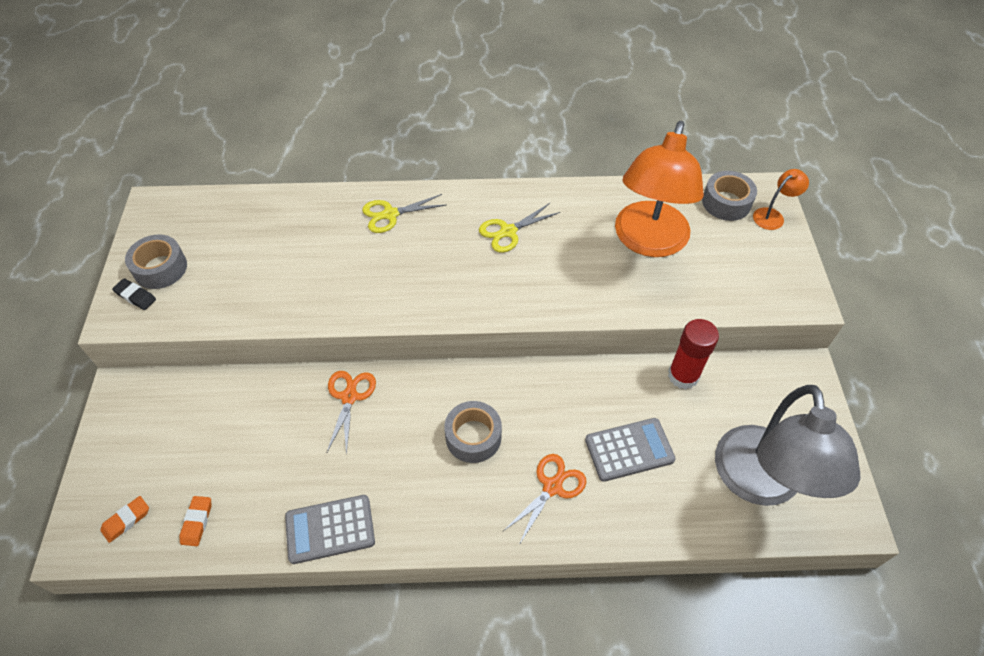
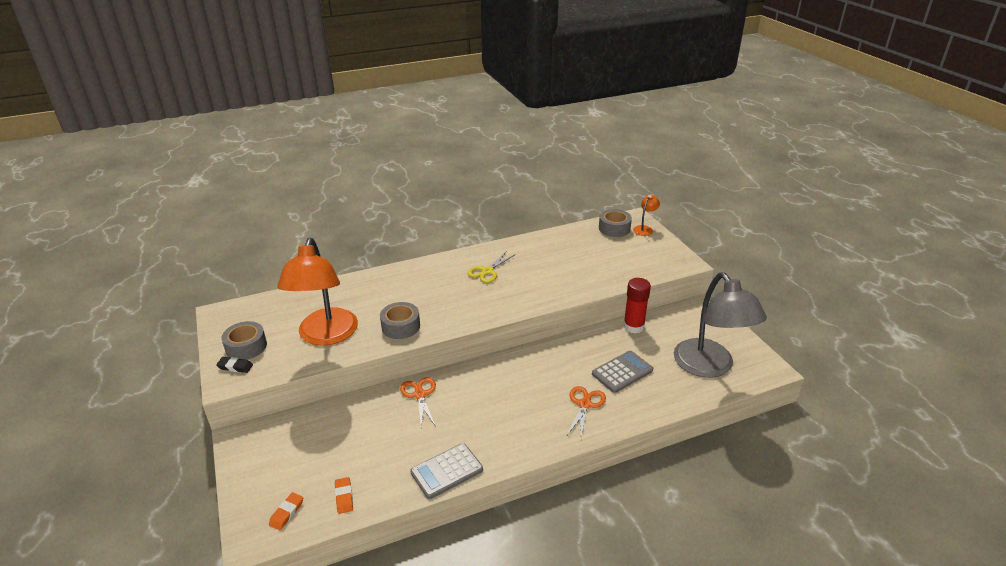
camera: 20 degrees left, 20 degrees down
(390, 214) = (402, 280): yellow scissors -> none
(473, 437) = (518, 393): grey tape -> grey tape (401, 326)
(648, 242) = (578, 257): orange lamp -> orange lamp (326, 336)

